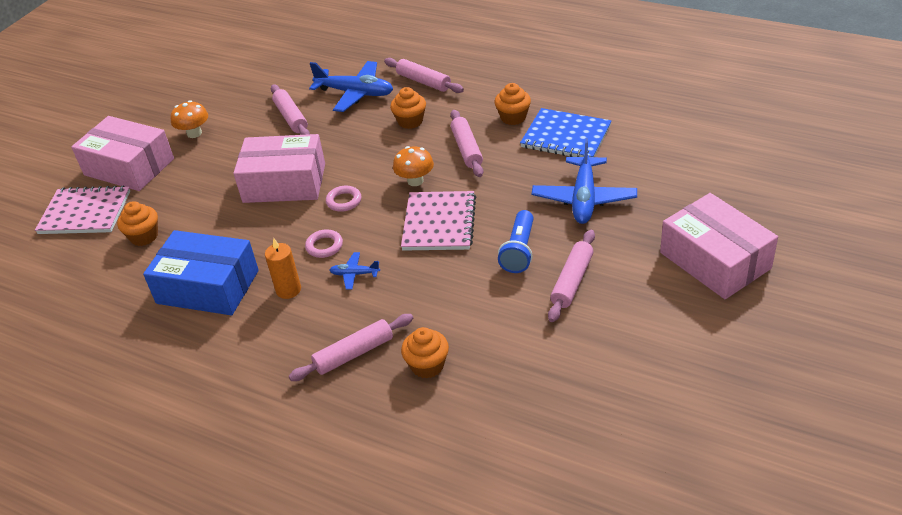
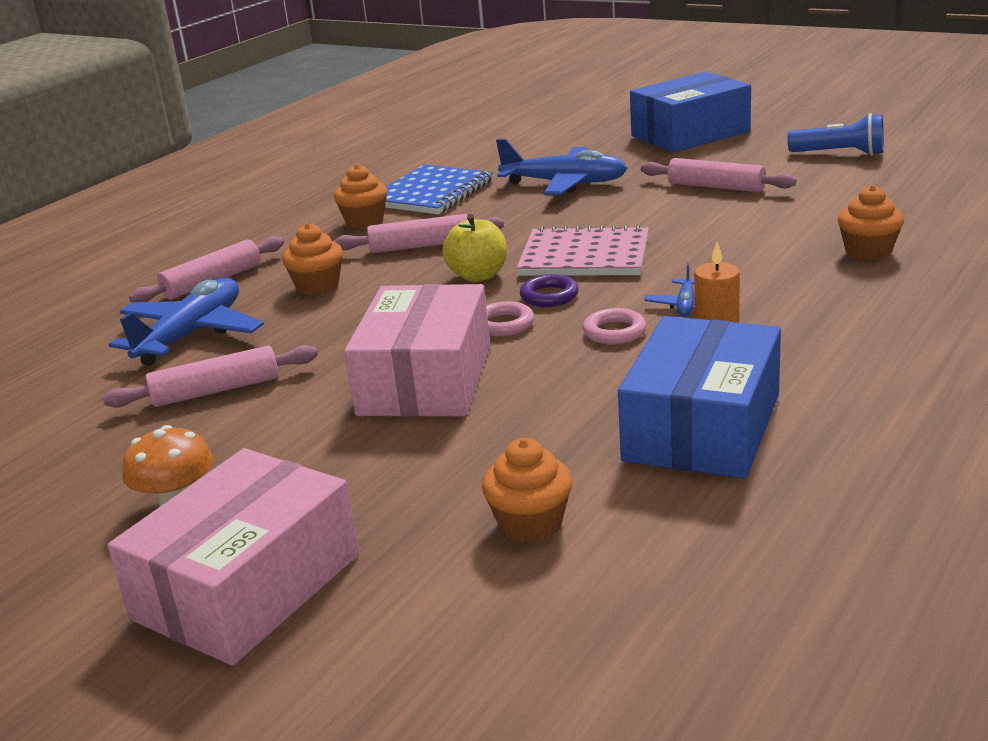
camera: 85 degrees left, 15 degrees down
(85, 213) = (404, 634): pink notebook -> none
(354, 353) = (854, 296): pink rolling pin -> none
(379, 214) = (549, 296): none -> purple ring
(415, 181) = (478, 276): orange mushroom -> yellow apple
(519, 251) = (656, 212): blue flashlight -> blue flashlight (840, 154)
(714, 260) = (690, 134): pink box -> blue box

